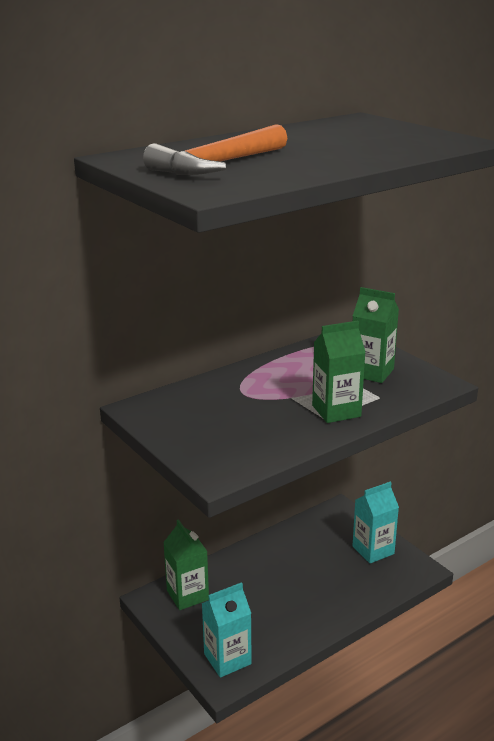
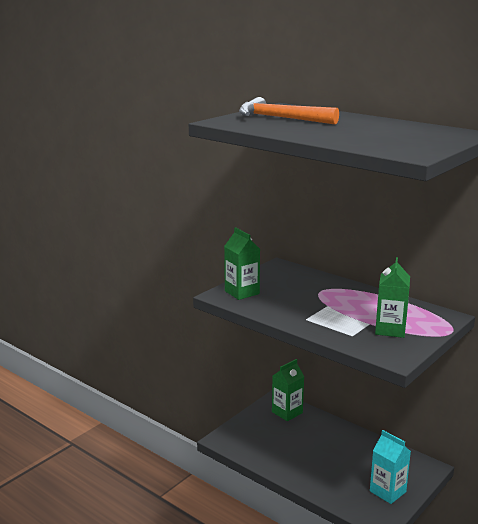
camera: 75 degrees right, 5 degrees down
(227, 659) = (238, 438): turquoise carton -> none
(336, 411) = (318, 321): green carton -> green carton (242, 292)

